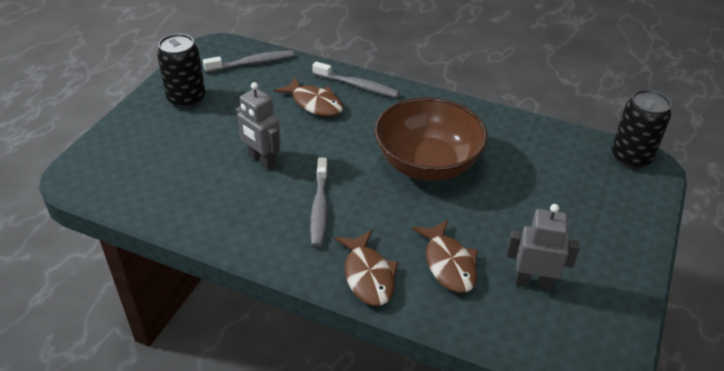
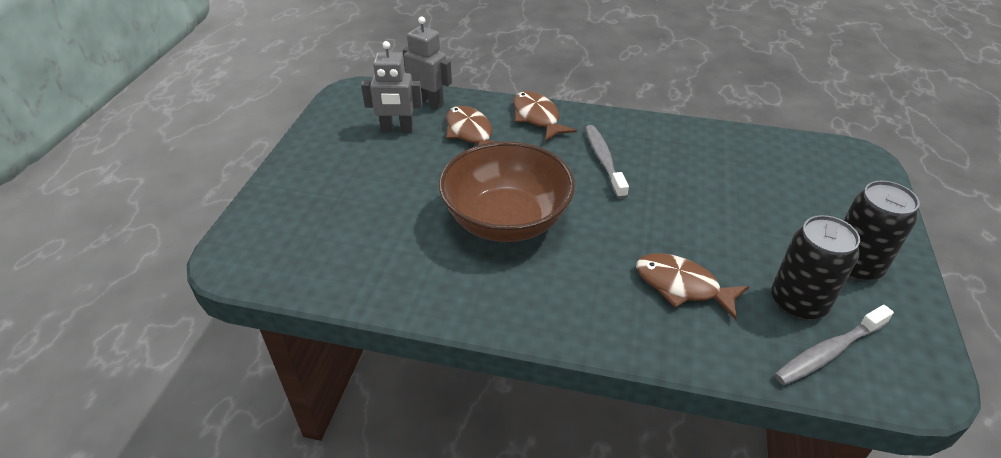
camera: 170 degrees right, 0 degrees up
(262, 160) = (693, 198): grey robot -> grey robot (429, 102)
(358, 86) = (637, 330): grey toothbrush -> none
(630, 158) = (250, 265): black can -> black can (798, 303)

